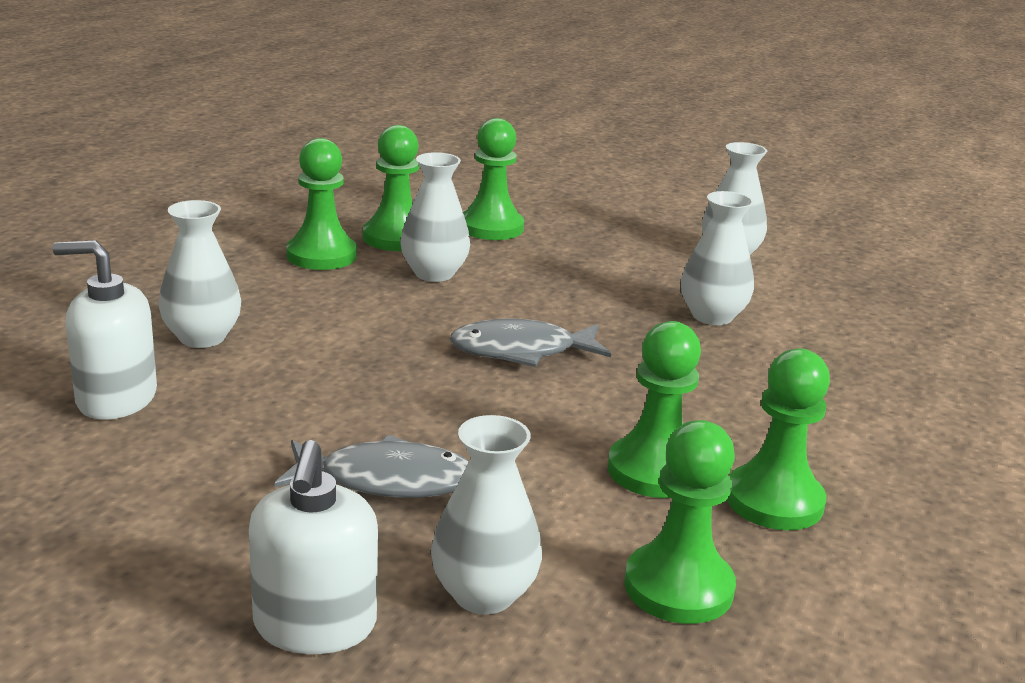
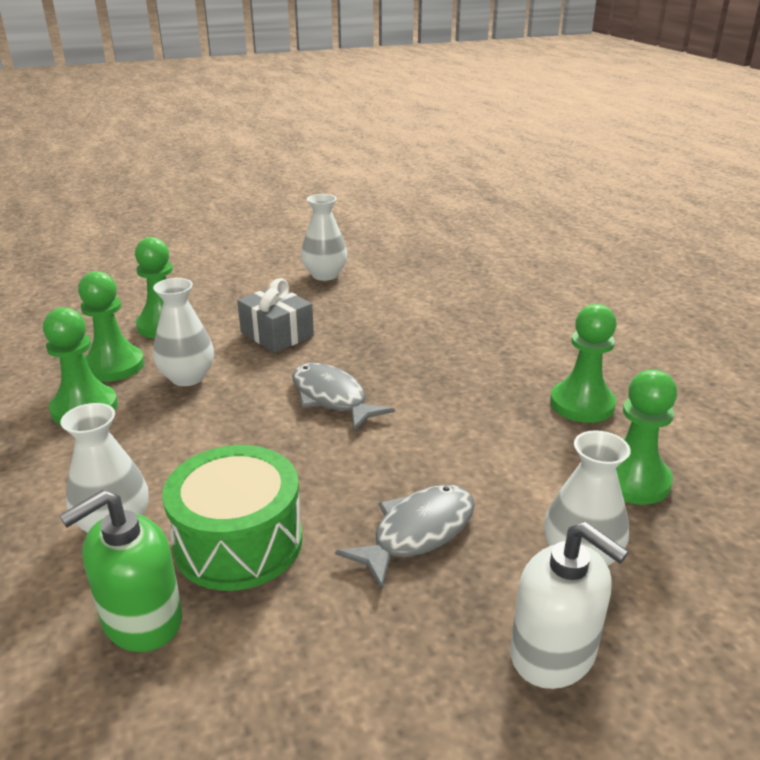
camera: 45 degrees left, 5 degrees up
(116, 398) = (142, 620): white soap dispenser -> green soap dispenser
(253, 397) = (238, 542): none -> green drum
(521, 351) = (332, 398): grey fish -> grey fish turned 105 degrees clockwise
(575, 280) = (277, 334): none -> grey gift
(654, 470) = (515, 425): green pawn -> none
(712, 316) = (381, 317): white vase -> none

